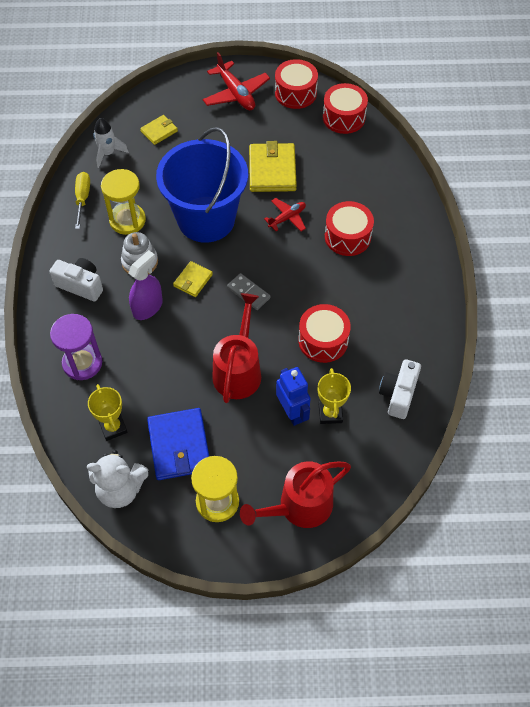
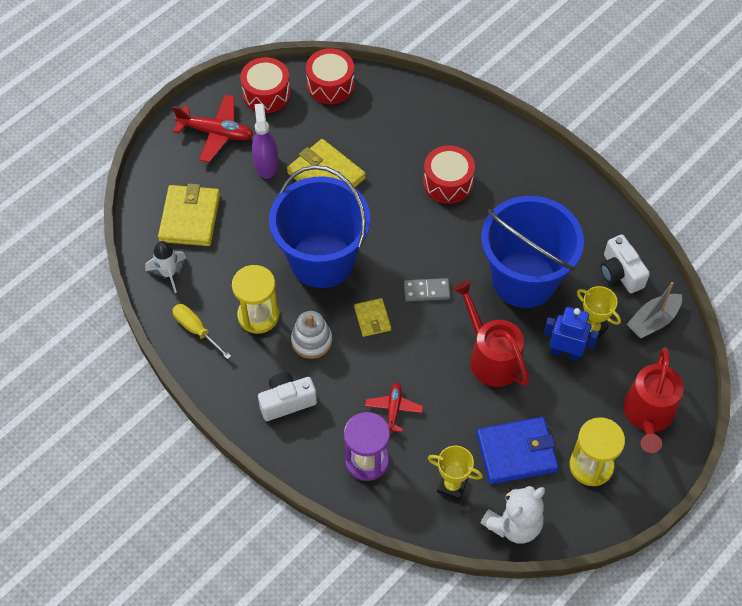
camera: 45 degrees left, 0 degrees up
(147, 307) = (363, 371): purple spray bottle -> purple spray bottle (266, 164)
(159, 131) = (190, 218): yellow wallet -> yellow wallet, size x1.84
(179, 446) = (516, 452): blue wallet -> blue wallet turned 45 degrees counterclockwise
(287, 218) = (385, 206): red plane -> red plane (393, 409)
(323, 340) = (524, 279): red drum -> blue bucket
(382, 447) = (653, 321): none -> grey boat

